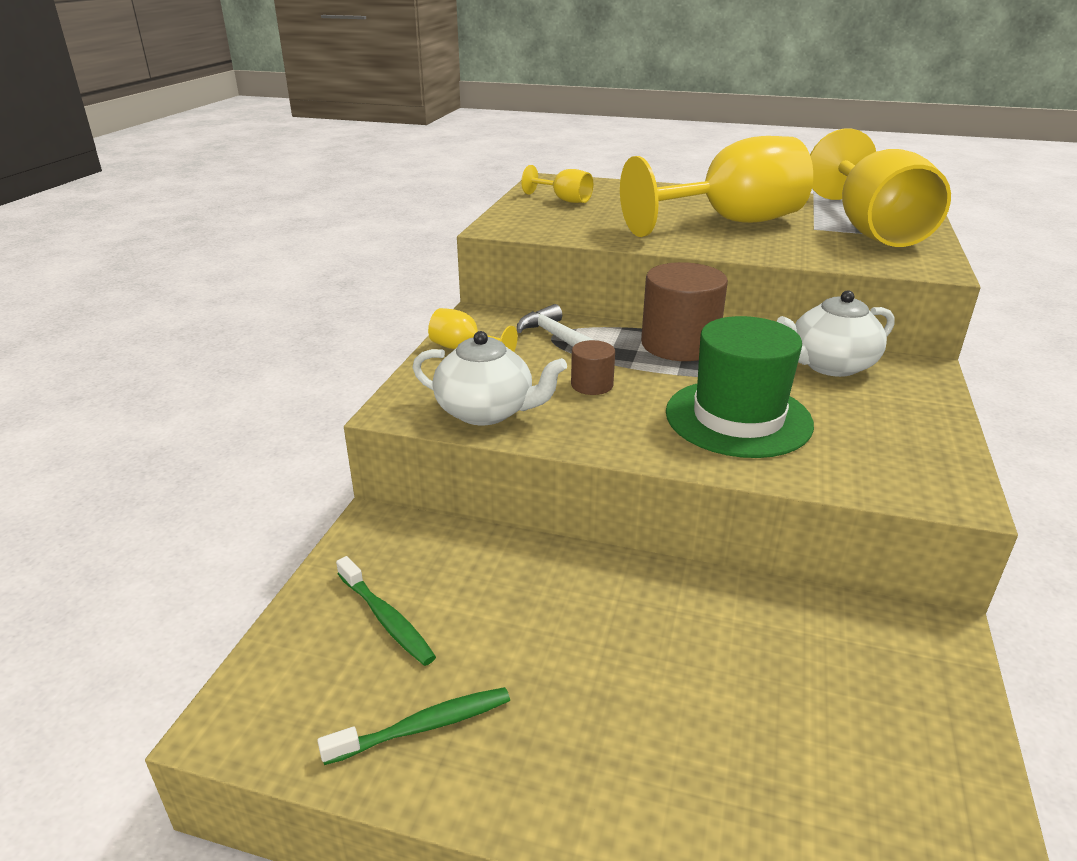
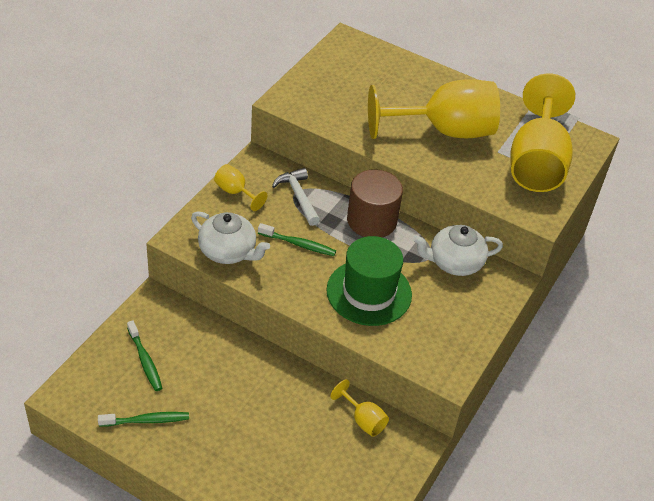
camera: 10 degrees right, 15 degrees up
(564, 200) = (344, 73): yellow goblet -> yellow goblet (363, 420)
(592, 385) = (298, 244): brown cylinder -> green toothbrush

